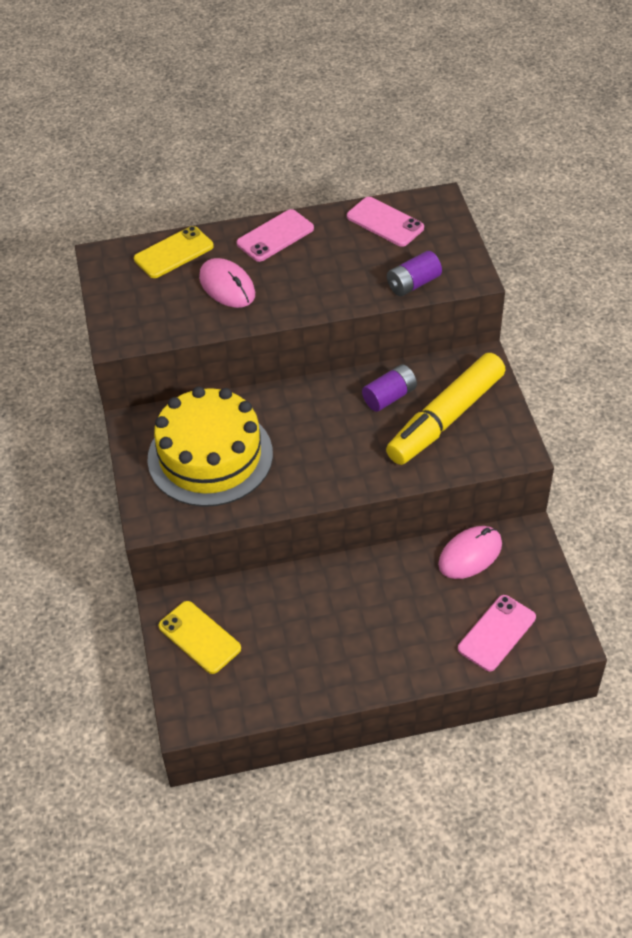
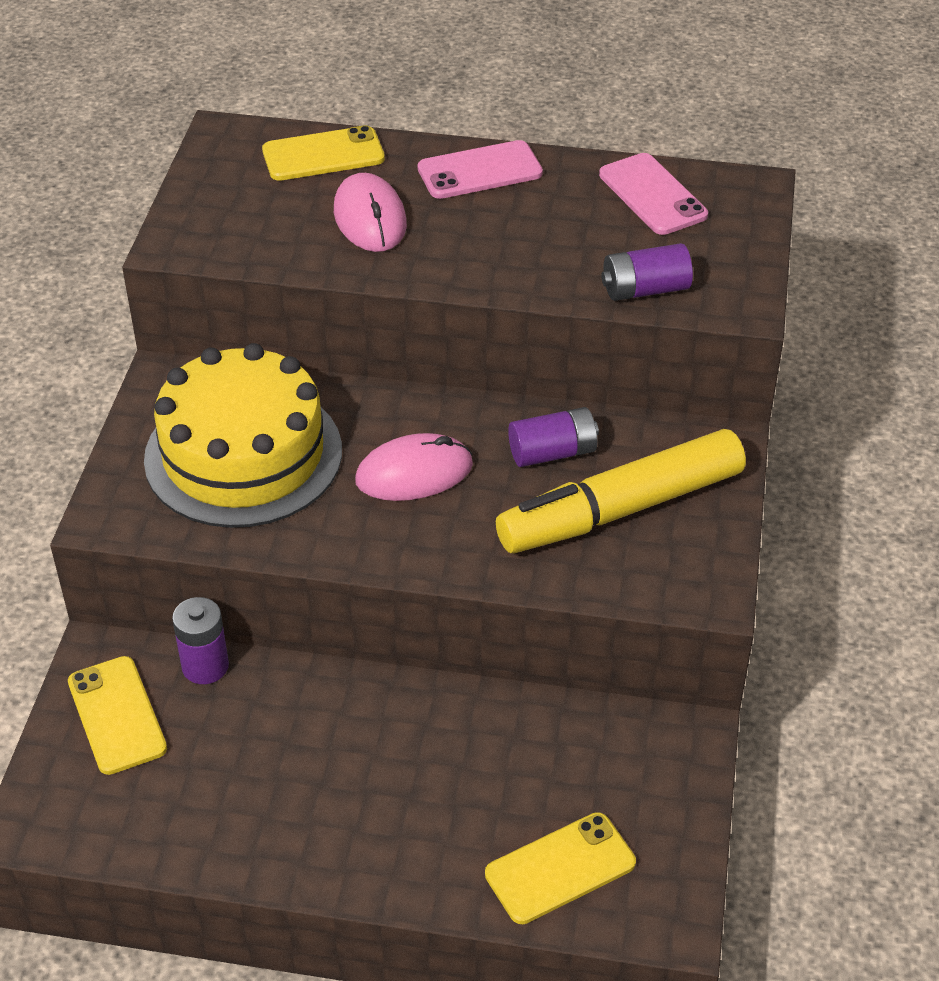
camera: 20 degrees right, 5 degrees down
(235, 590) = (205, 666): none -> purple battery
(470, 554) = (583, 734): pink mouse -> pink mouse (414, 473)
(496, 633) = (560, 868): pink phone -> yellow phone

